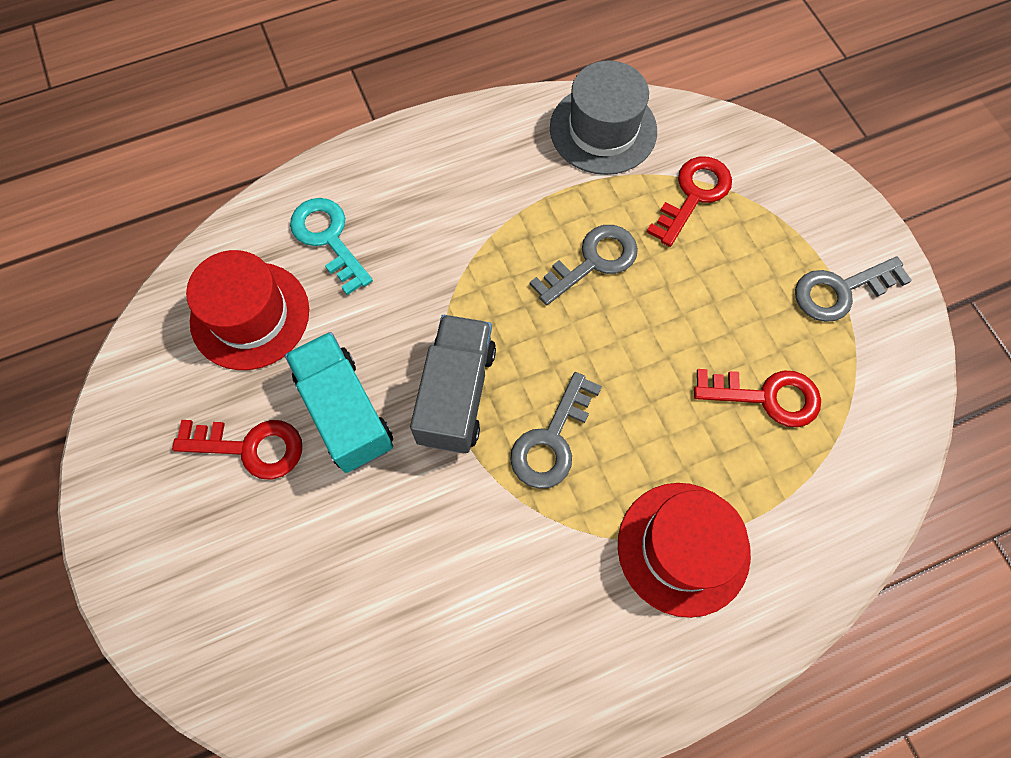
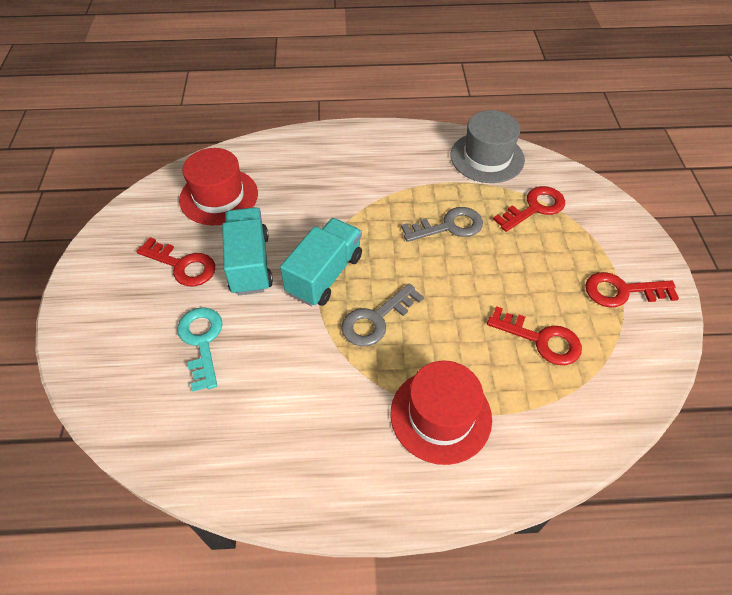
camera: 20 degrees right, 15 degrees down
(328, 238) = (286, 170): turquoise key -> turquoise key (202, 341)
(456, 394) = (324, 274): grey truck -> turquoise truck
(840, 291) = (621, 291): grey key -> red key

